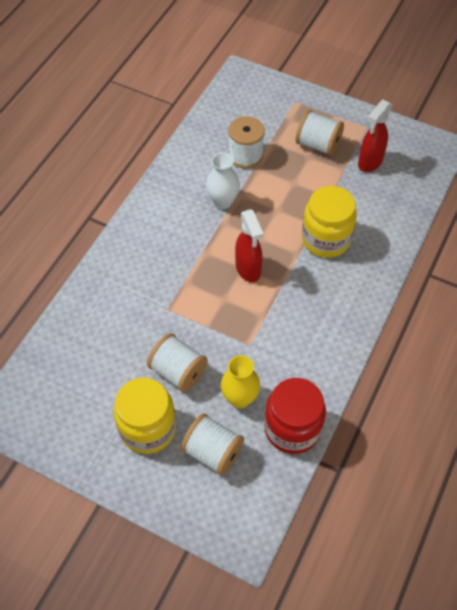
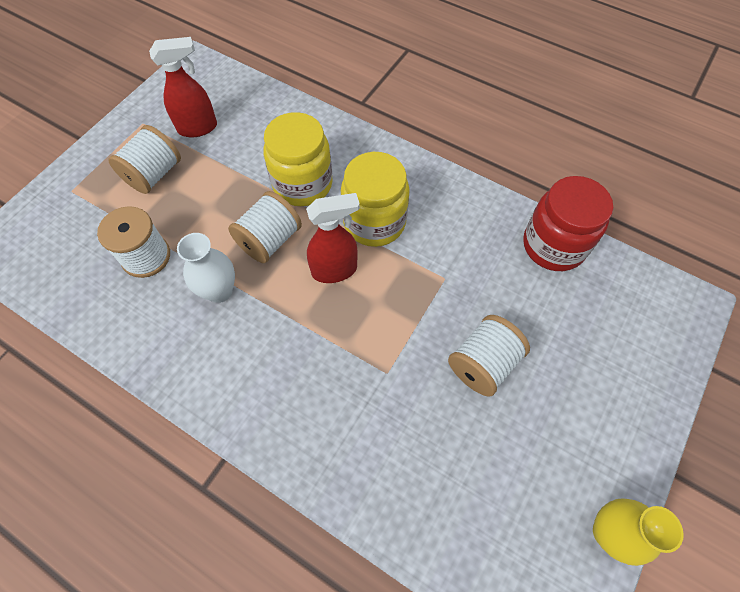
camera: 85 degrees left, 5 degrees up
(148, 428) = (566, 406): yellow jar -> yellow jar (374, 222)
(212, 452) = (590, 330): white spool -> white spool (269, 240)
(240, 398) = (518, 295): yellow vase -> yellow vase (608, 532)
(370, 162) = (198, 128): red spray bottle -> red spray bottle turned 60 degrees counterclockwise

